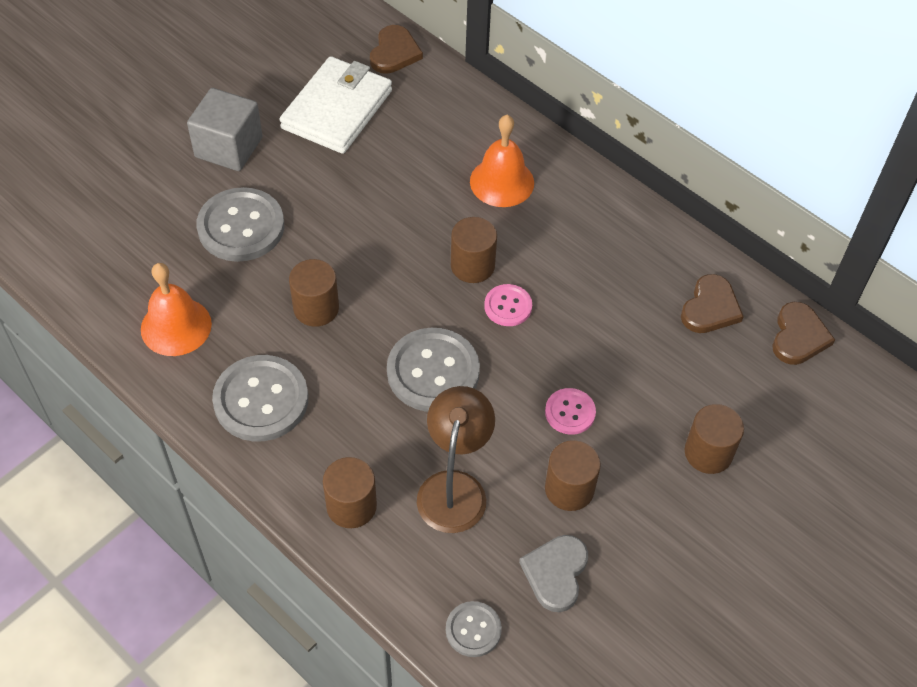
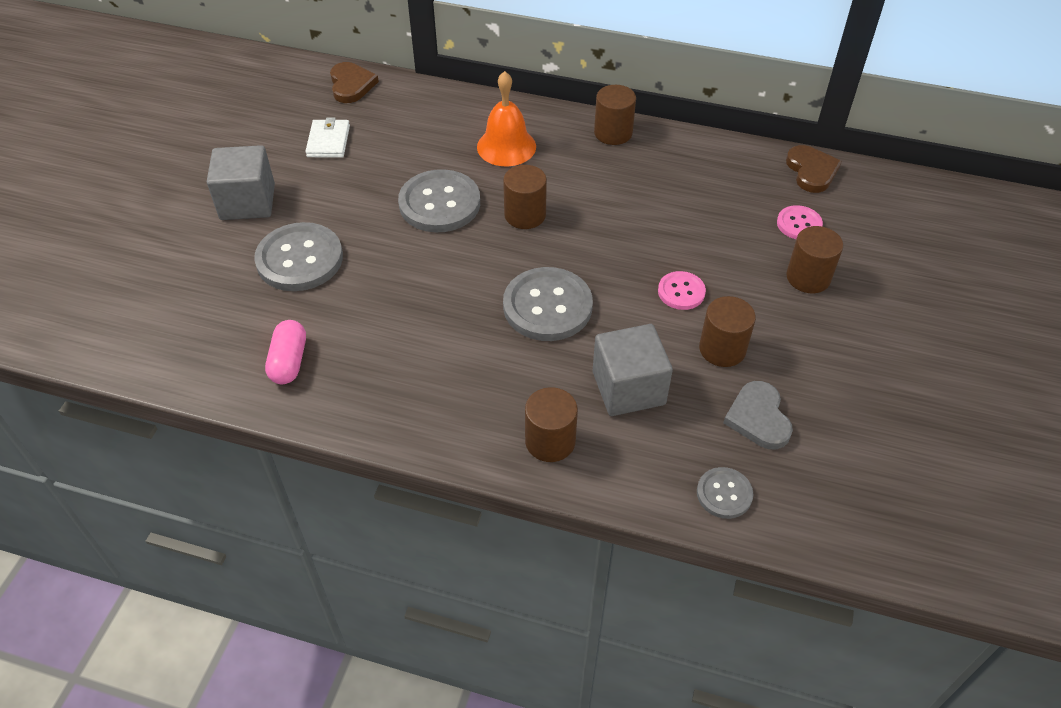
camera: 25 degrees left, 5 degrees down
(176, 326) = (289, 361): orange bell -> pink capsule
(261, 400) = (410, 390): grey button -> grey button (439, 203)
(316, 308) = (411, 297): brown cylinder -> brown cylinder (613, 133)
(337, 109) = (328, 141): white wallet -> white wallet, size x0.53
(454, 487) = (628, 388): brown lamp -> grey cube
(508, 306) = (575, 234): pink button -> pink button (799, 224)
(710, 308) = (733, 176): brown heart -> none

